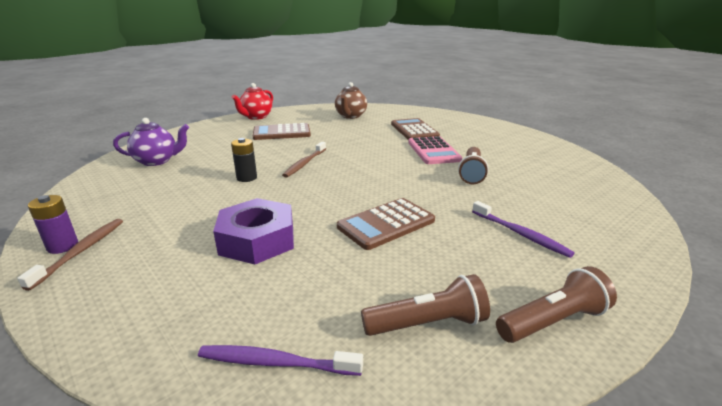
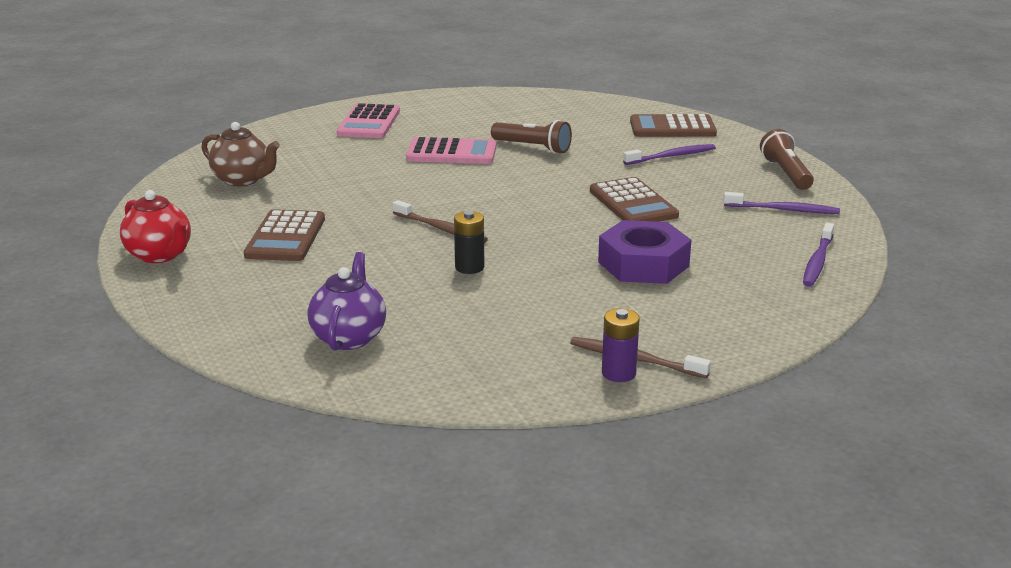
camera: 75 degrees left, 0 degrees up
(414, 130) = (360, 150): brown calculator -> brown calculator (672, 128)
(427, 324) = (783, 210): brown flashlight -> purple toothbrush
(460, 126) = (369, 123): none -> pink calculator

